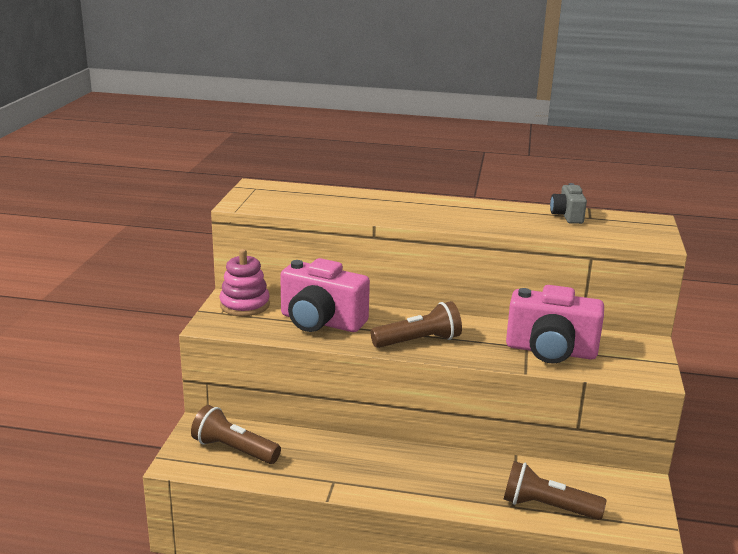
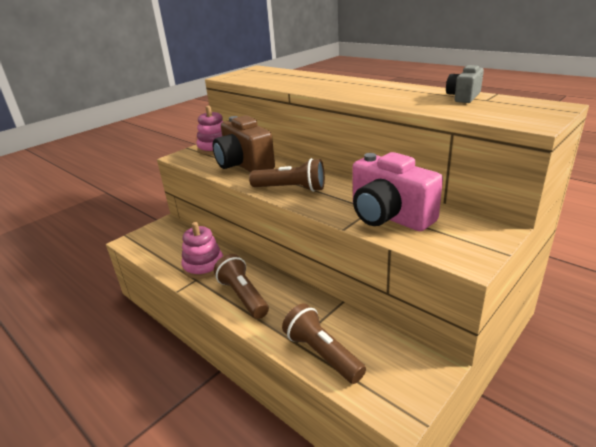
camera: 35 degrees right, 5 degrees up
(234, 450) = (166, 242): brown flashlight -> brown flashlight (243, 296)
(321, 322) = (244, 165): pink camera -> brown camera
(324, 464) = (204, 266): none -> pink stacking toy

